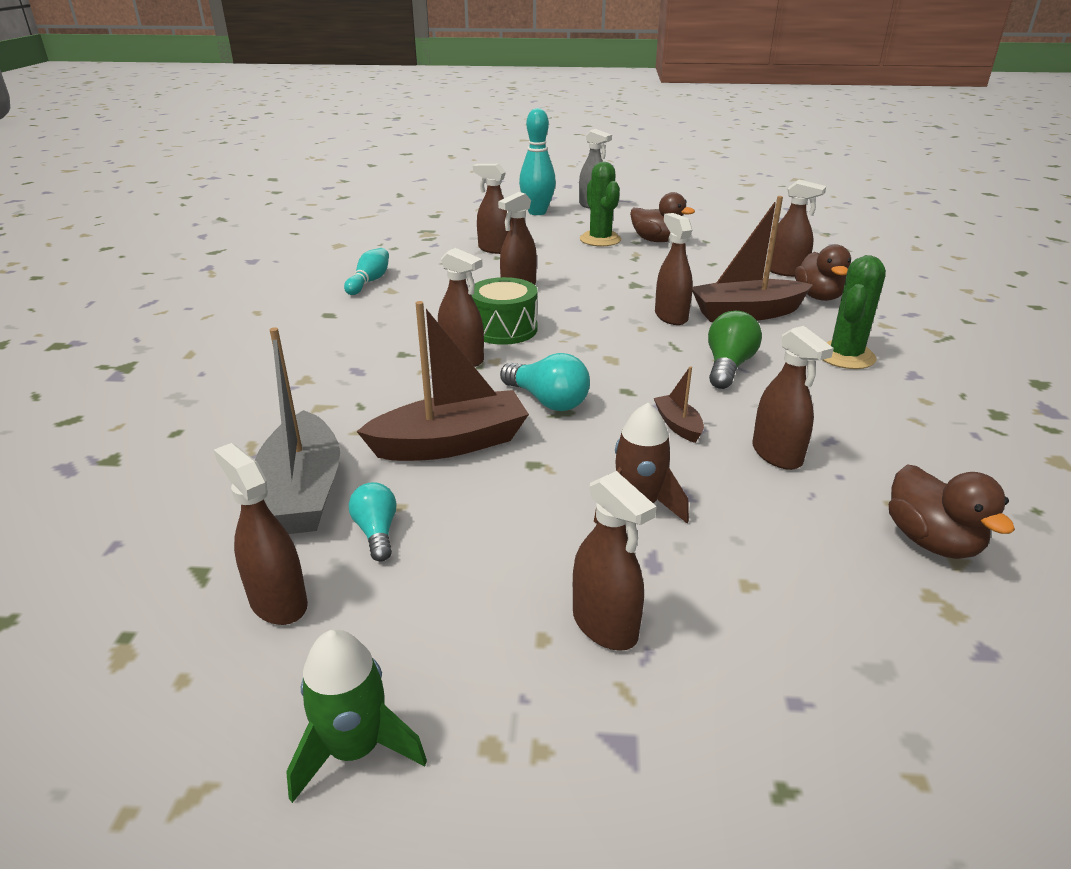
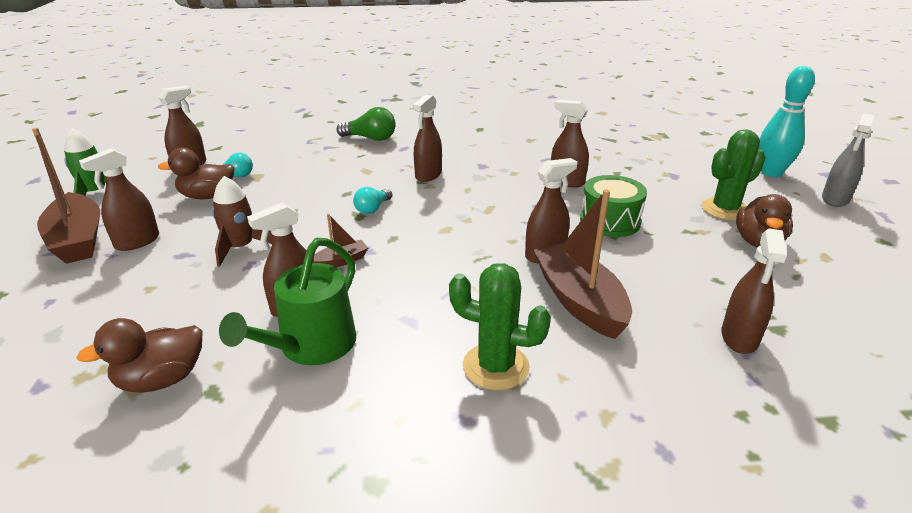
camera: 80 degrees right, 0 degrees up
(303, 492) = (273, 156): grey boat -> none
(369, 281) = (540, 131): turquoise bowling pin -> none
(450, 443) = (317, 184): brown boat -> brown boat (78, 240)
(495, 249) = (646, 164): brown spray bottle -> none
(504, 329) = (482, 184): green drum -> green drum (610, 221)
(547, 401) = (373, 209): turquoise light bulb -> turquoise light bulb, size x0.65
(728, 366) = (447, 286): green light bulb -> green light bulb (370, 138)
(819, 297) = (668, 361): brown duck -> brown duck (207, 196)
(843, 443) = (311, 346): none -> green watering can

